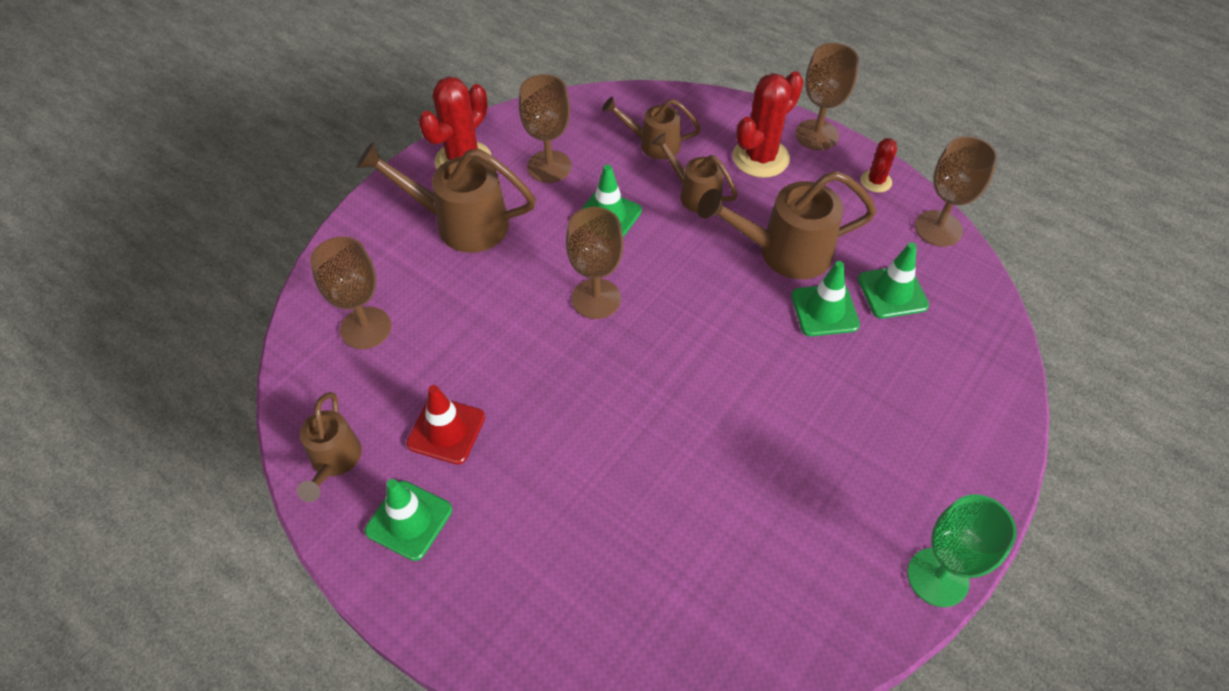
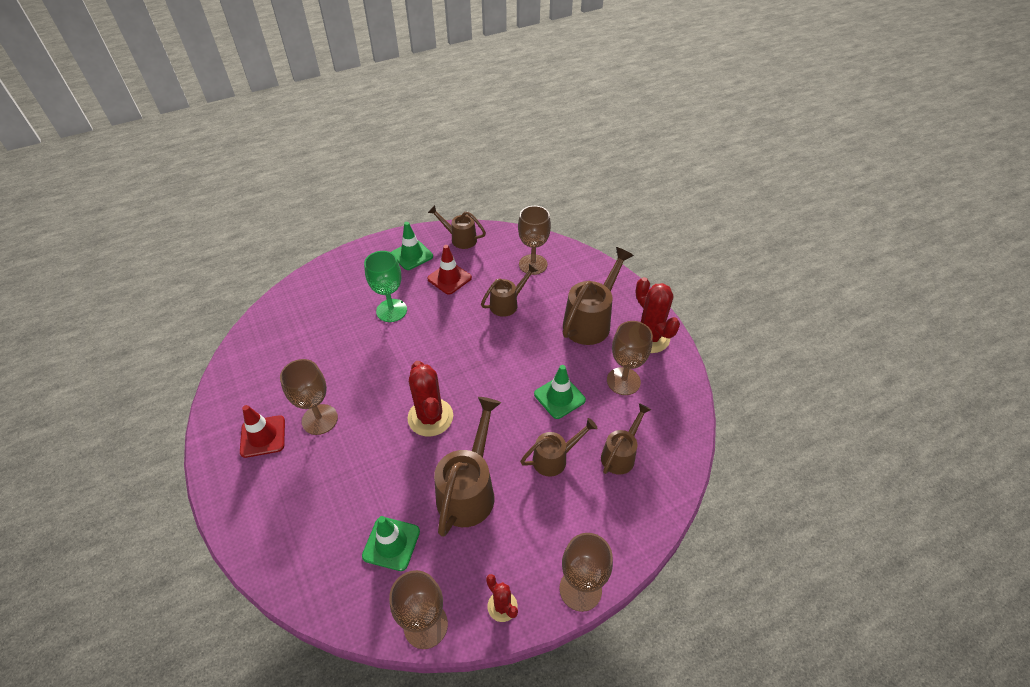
camera: 115 degrees right, 5 degrees down
(470, 328) = (507, 304): none -> brown watering can
(596, 299) = (494, 365): brown goblet -> brown goblet (319, 419)
(760, 158) = (572, 525): red cactus -> red cactus (430, 417)
(824, 310) = (406, 487): green traffic cone -> none
(879, 516) = (263, 436): none -> red traffic cone
(937, 577) = (212, 444): green goblet -> green goblet (391, 310)

